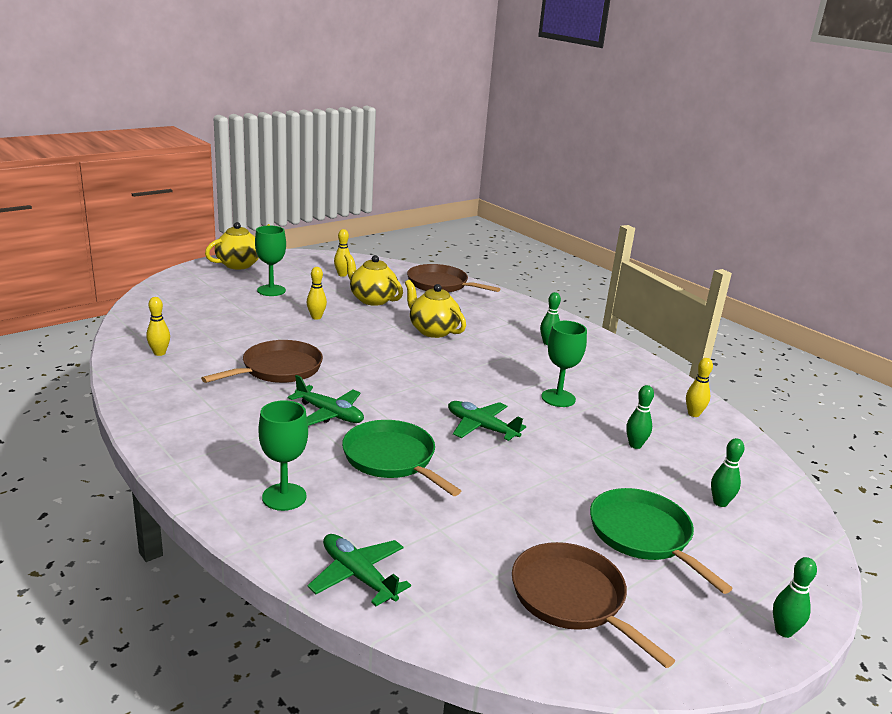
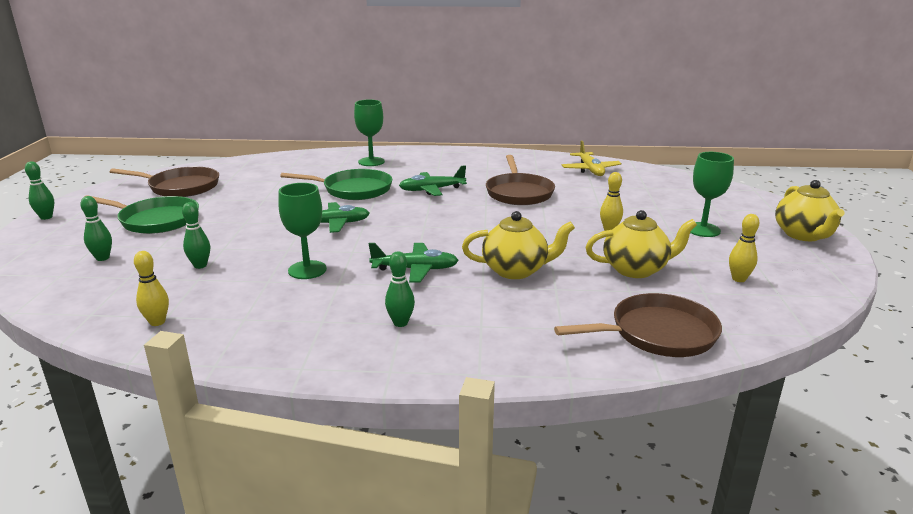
camera: 135 degrees right, 0 degrees up
(159, 353) = (590, 170): yellow bowling pin -> yellow plane
(358, 576) = (291, 159): green plane -> green plane (415, 269)

